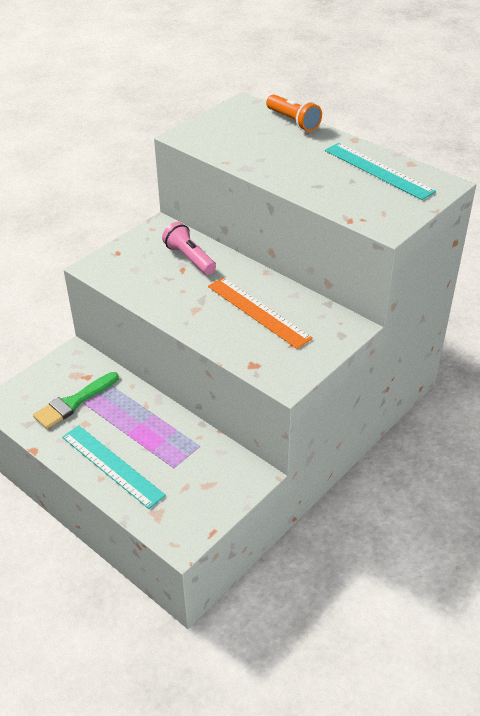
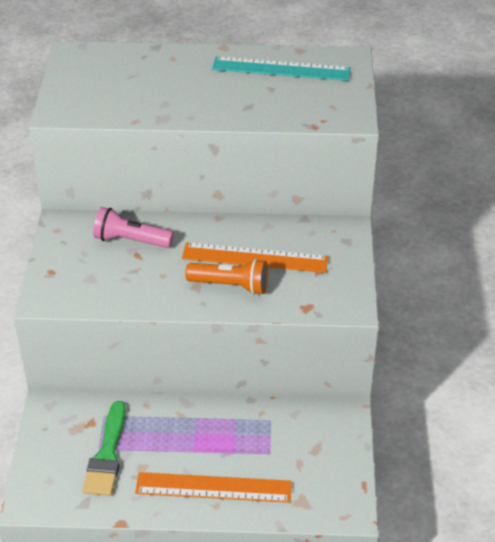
camera: 40 degrees left, 0 degrees up
(112, 465) = (213, 488): turquoise ruler -> orange ruler
(293, 121) = (146, 52): orange flashlight -> orange flashlight (230, 286)

